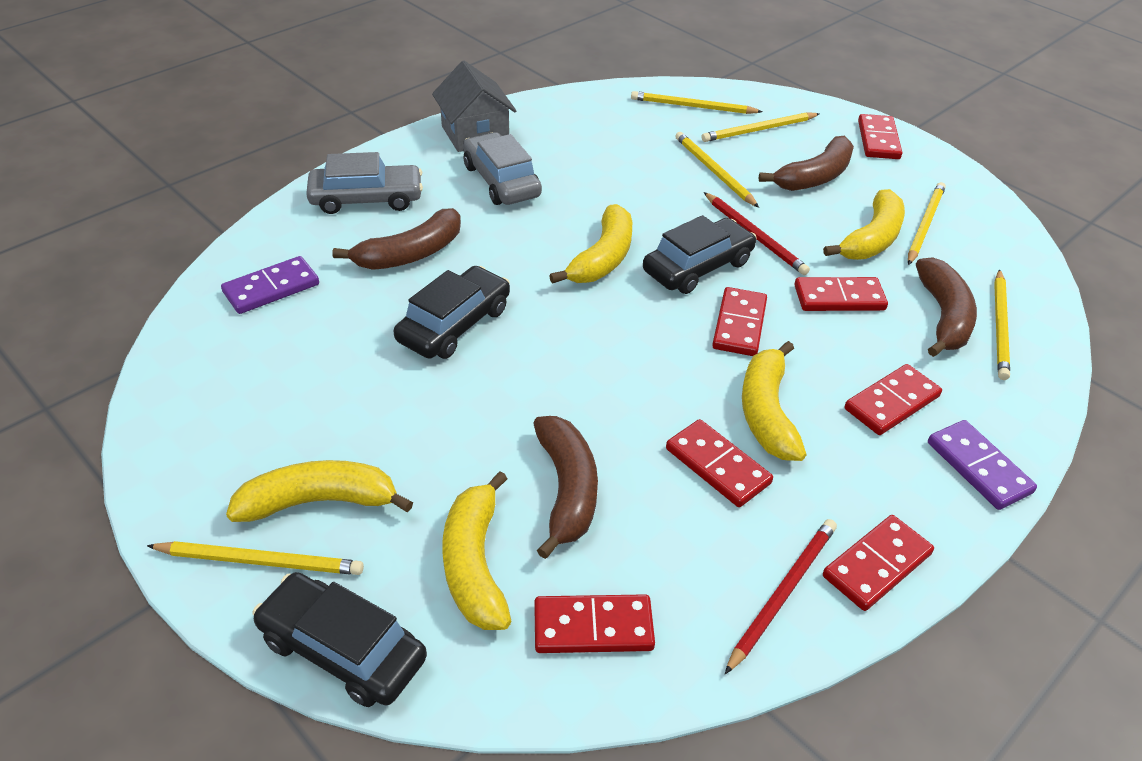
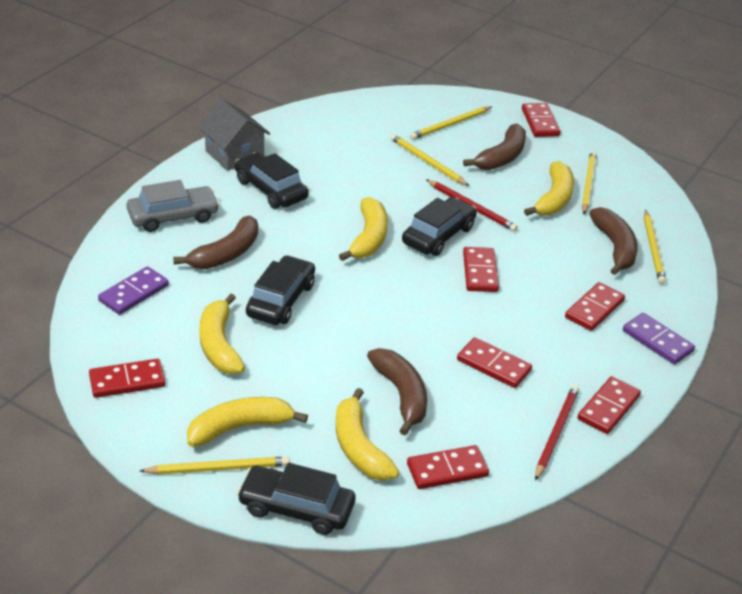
camera: 15 degrees left, 5 degrees down
(501, 181) = (271, 189): grey car -> black car
(692, 106) = (394, 111): yellow pencil -> none
(767, 412) = (515, 327): yellow banana -> yellow banana (219, 345)
(839, 298) = (542, 244): red domino -> red domino (127, 381)

